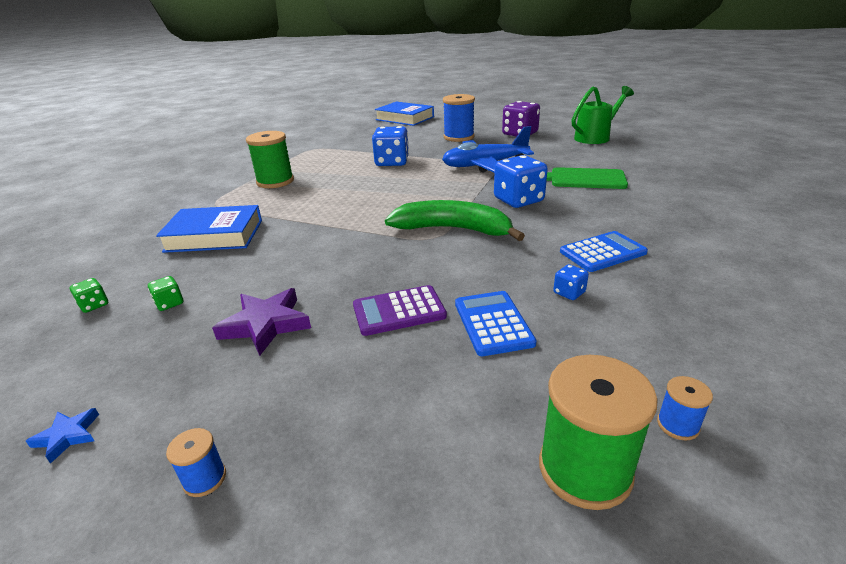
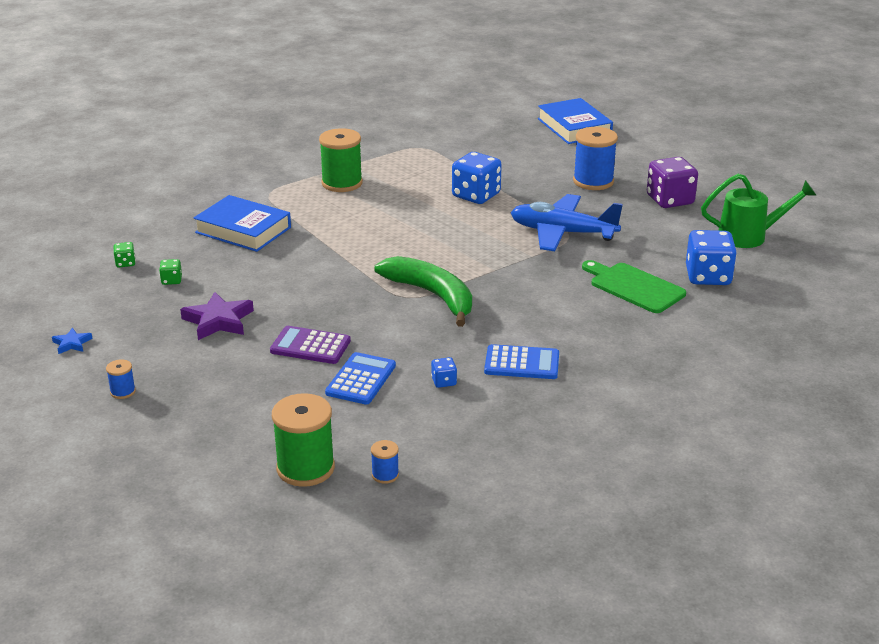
camera: 30 degrees right, 0 degrees up
(518, 200) = (532, 287): blue dice -> blue dice (708, 276)

